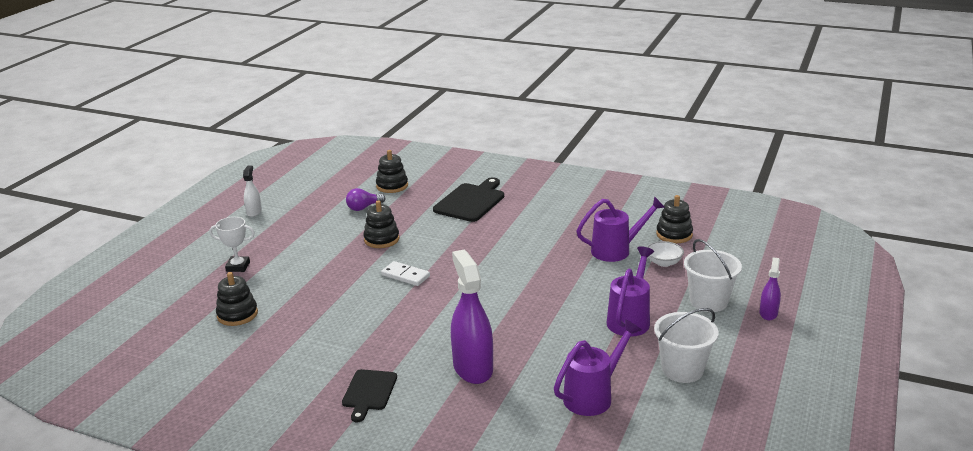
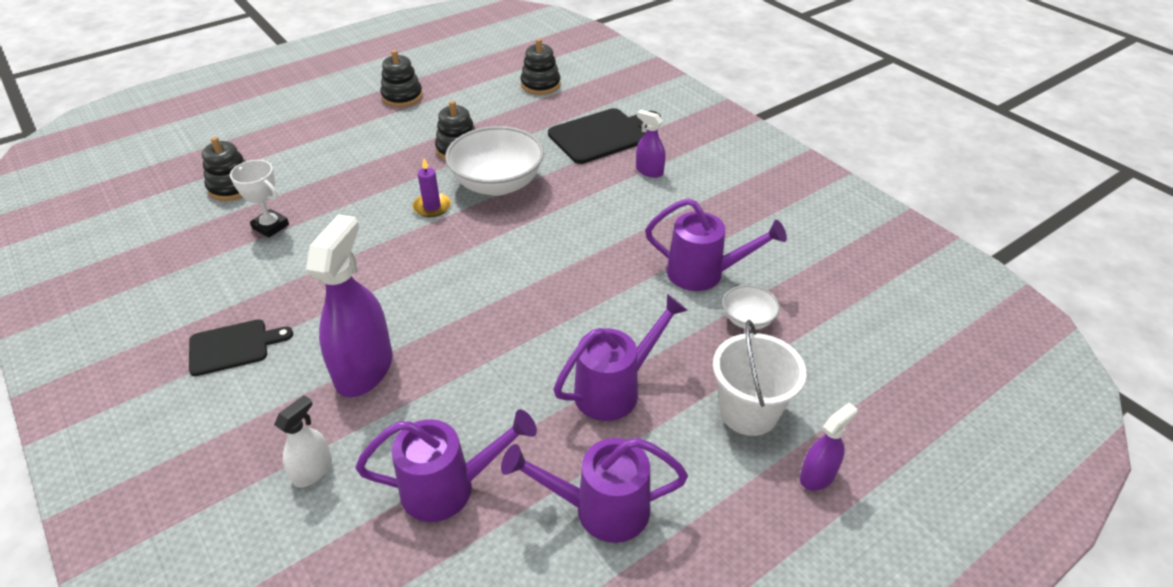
camera: 30 degrees right, 15 degrees up
(238, 266) = (295, 129): white trophy -> white trophy (271, 226)
(254, 212) = (379, 70): white spray bottle -> white spray bottle (313, 471)
(363, 207) = (484, 102): purple light bulb -> none
(369, 392) = (233, 347): black cutting board -> black cutting board turned 150 degrees counterclockwise
(405, 275) = (432, 207): white domino -> purple candle
(434, 249) = (497, 184): none -> white bowl
(524, 211) = (649, 171): none -> purple spray bottle
(674, 234) = (805, 281): black stacking toy -> black stacking toy (402, 97)
(682, 370) = (601, 509): white bucket -> purple watering can

